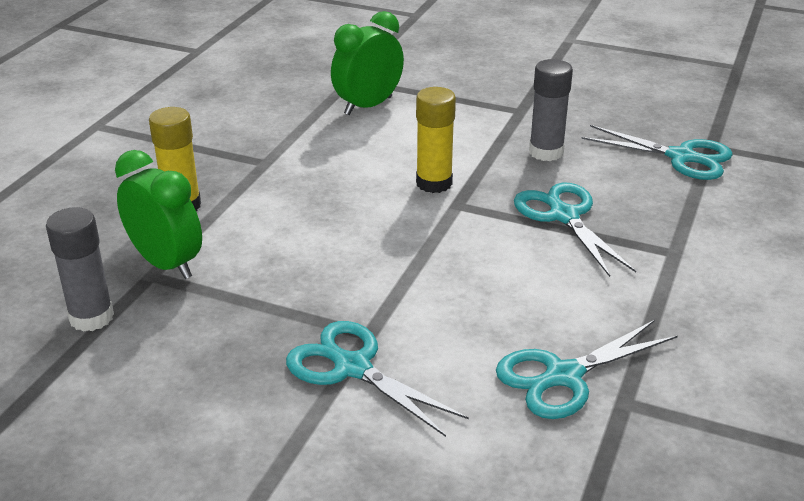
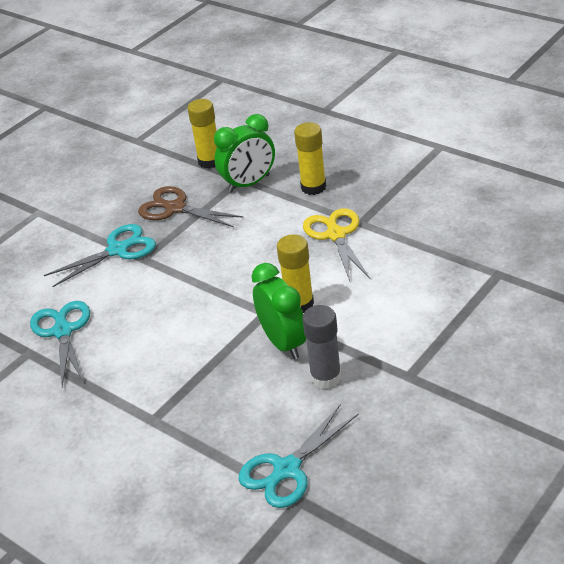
camera: 110 degrees right, 5 degrees up
(91, 317) = (210, 161): grey glue stick -> yellow glue stick
(231, 328) = (175, 208): none -> brown scissors
(293, 175) = (336, 235): none -> yellow scissors
(368, 106) = (440, 280): green clock -> green clock (283, 343)
(564, 216) = (225, 368): turquoise scissors -> none

